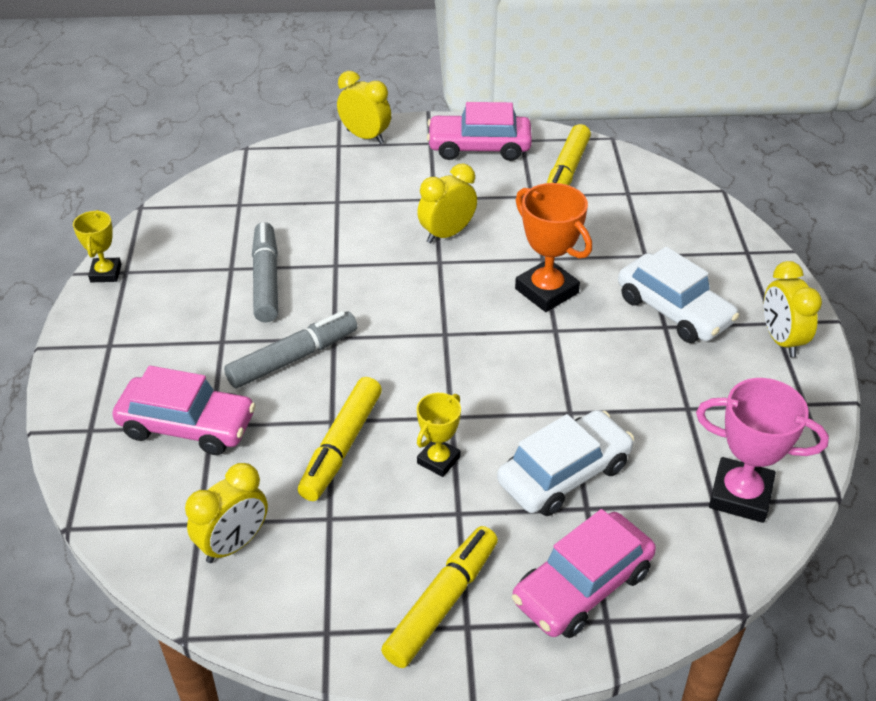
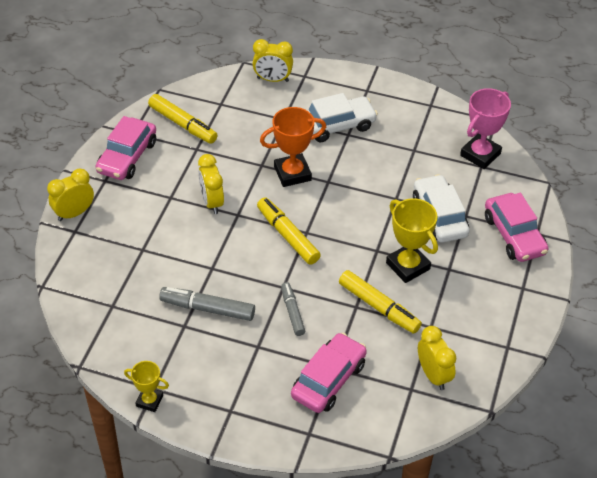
camera: 70 degrees left, 5 degrees up
(293, 358) = (292, 312): grey marker -> grey marker, size x0.64
(438, 460) = (408, 266): yellow trophy -> yellow trophy, size x1.67
(442, 603) = (505, 293): yellow marker -> yellow marker (287, 236)
(781, 340) = (381, 93): yellow clock -> yellow clock (272, 79)

